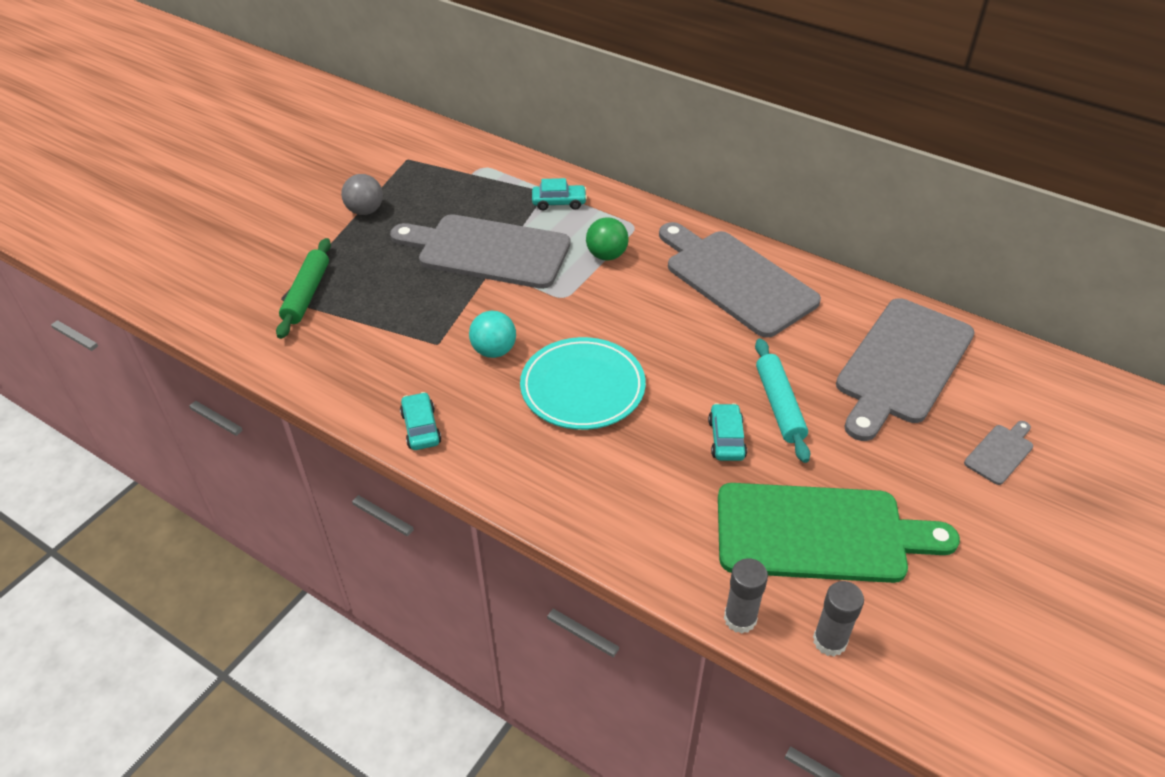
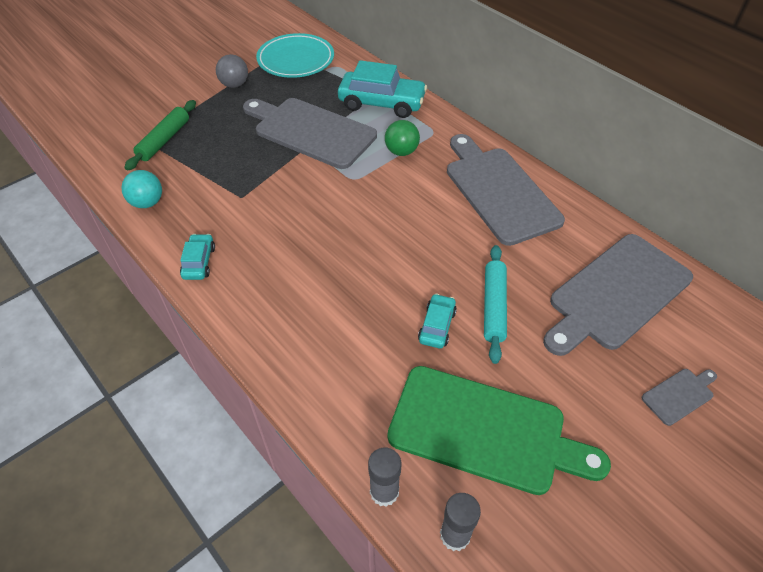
camera: 15 degrees right, 5 degrees up
(494, 351) = (281, 211): turquoise ball -> turquoise ball (147, 203)
(559, 202) = (382, 103): turquoise car -> turquoise car, size x1.94
(582, 388) = (337, 256): turquoise plate -> turquoise plate (296, 60)

